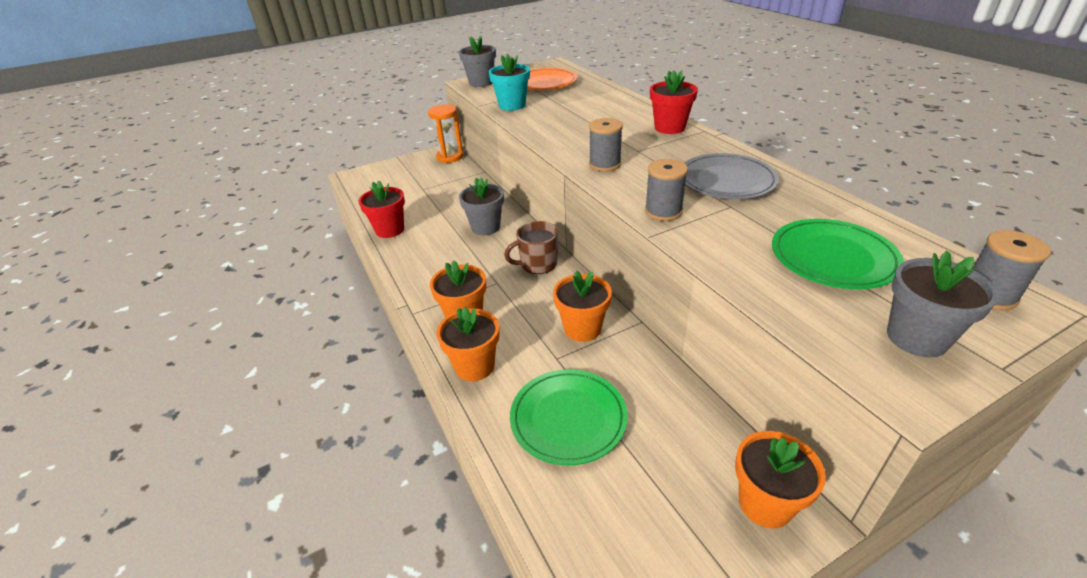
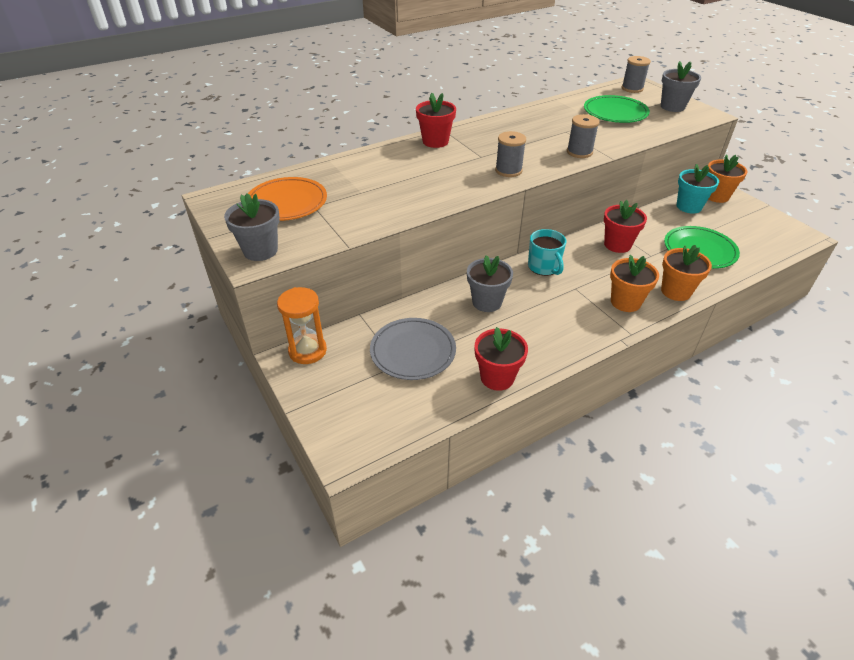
camera: 95 degrees left, 5 degrees up
(512, 105) = (357, 221): turquoise flower pot -> turquoise flower pot (689, 206)
(538, 264) = (544, 267): brown mug -> turquoise mug
(582, 329) = (617, 245): orange flower pot -> red flower pot
(726, 181) = (530, 129): grey plate -> grey plate (413, 351)

